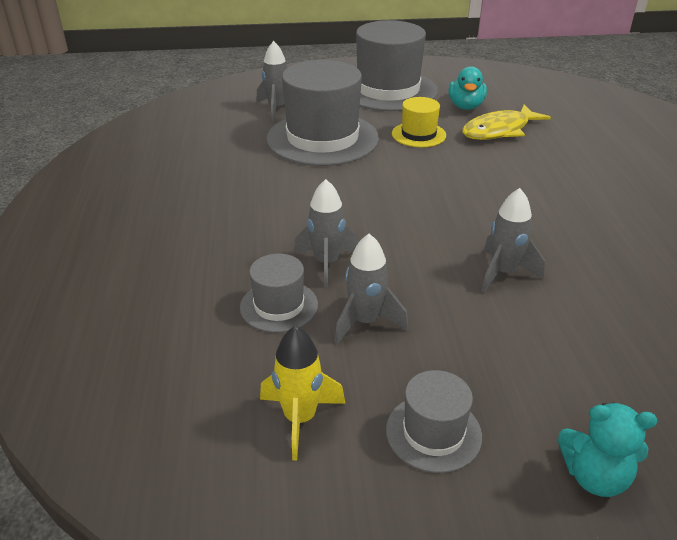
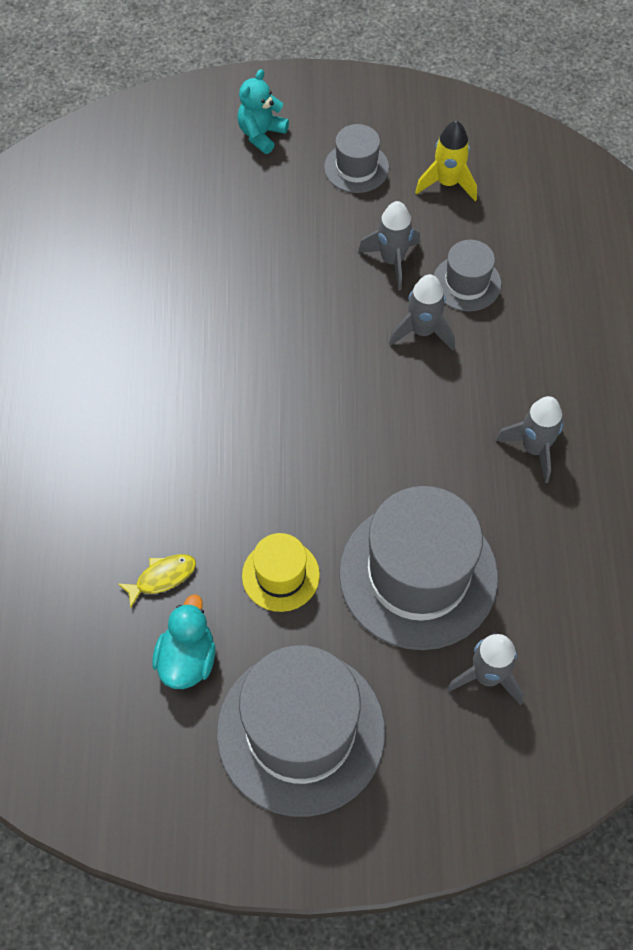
camera: 175 degrees left, 25 degrees up
(499, 130) = (162, 577): yellow fish -> yellow fish, size x0.55
(503, 273) = (256, 307): grey rocket -> grey rocket (534, 449)
(594, 476) = (261, 134): turquoise teddy bear -> turquoise teddy bear turned 75 degrees counterclockwise

